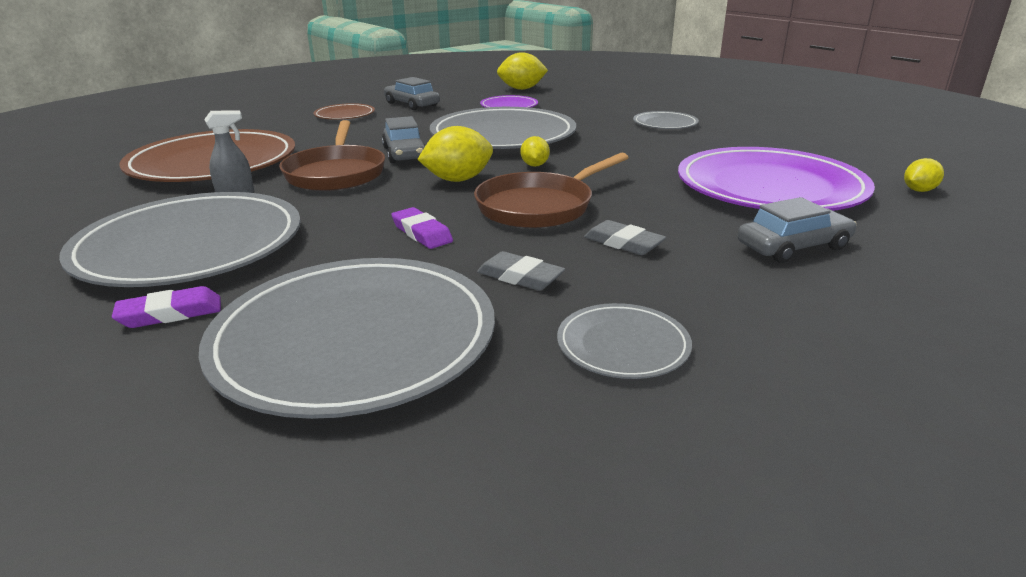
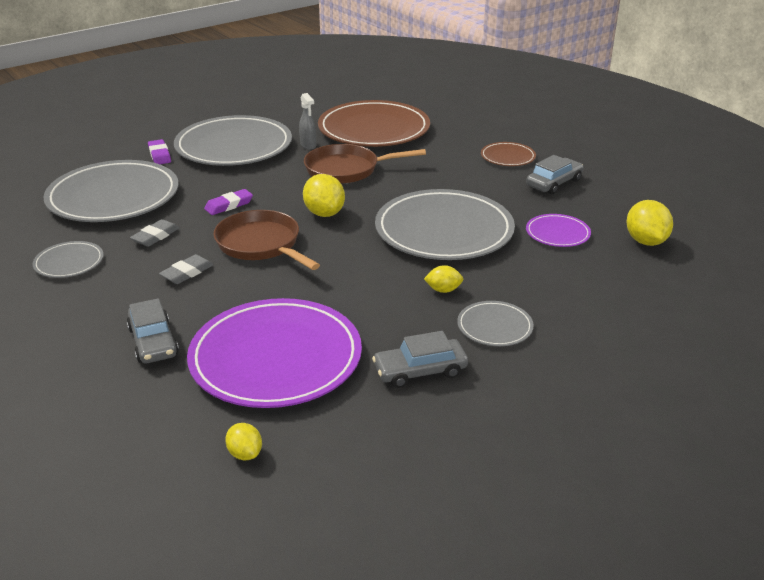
camera: 90 degrees right, 5 degrees up
(405, 154) = (391, 190): grey car -> grey car (420, 371)
(534, 165) = (354, 244): yellow lemon -> yellow lemon (443, 290)

